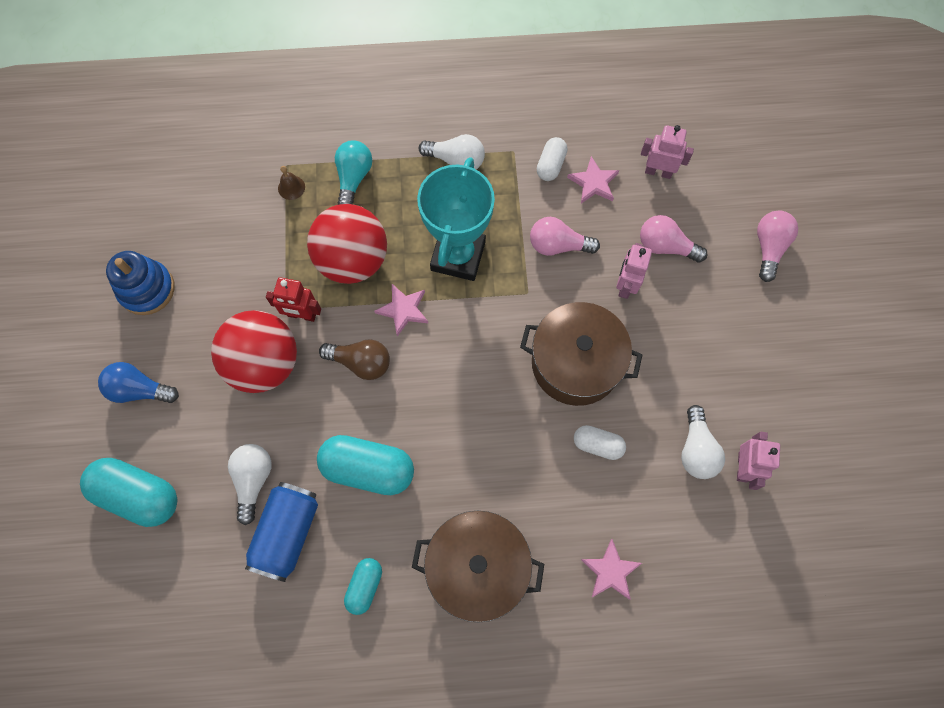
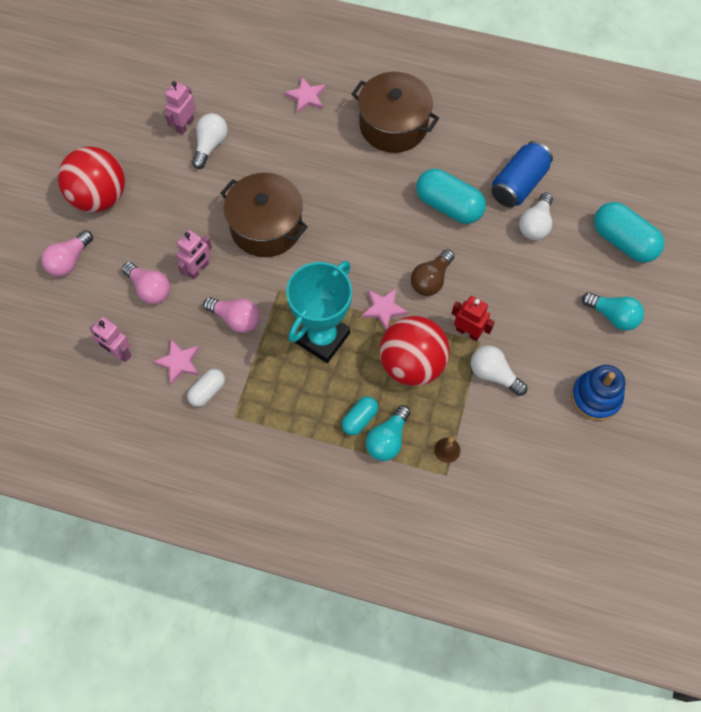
camera: 160 degrees left, 5 degrees down
(139, 389) = (613, 316): blue light bulb -> turquoise light bulb
(264, 363) = (508, 304): red ball -> red ball (99, 197)
(361, 362) = (431, 280): brown light bulb -> brown light bulb turned 90 degrees counterclockwise
(364, 586) = (473, 138): turquoise capsule -> turquoise capsule (359, 419)
(456, 160) = (289, 424): white light bulb -> white light bulb (493, 374)
(597, 445) = (277, 169): white capsule -> none

